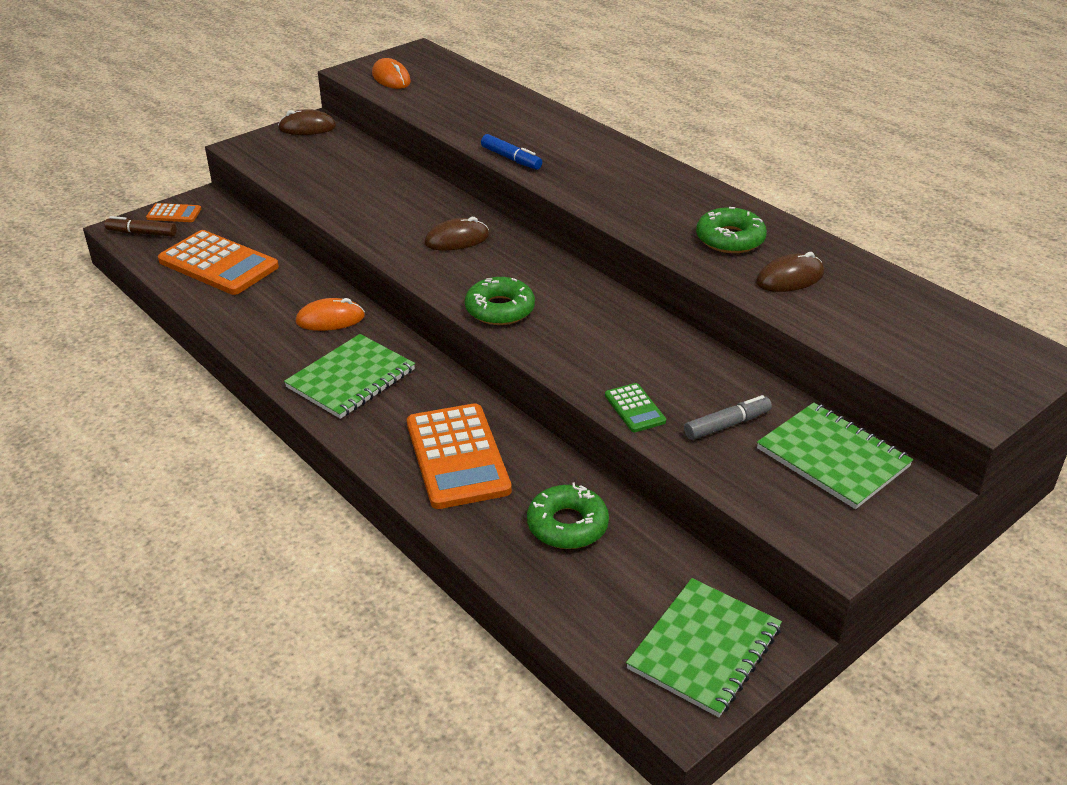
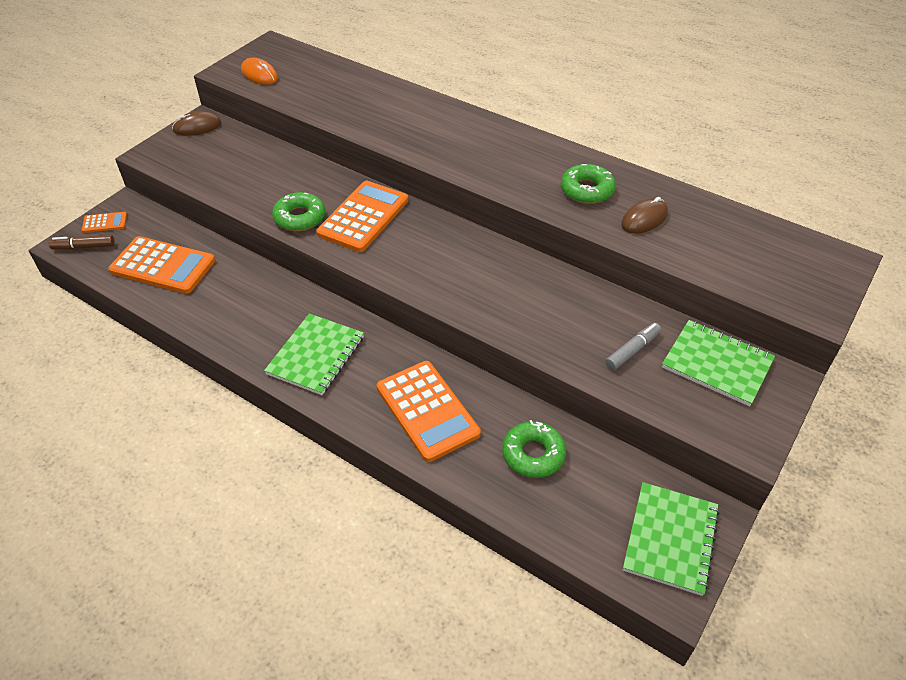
camera: 15 degrees left, 10 degrees up
(330, 319) = (277, 302): orange mouse -> none
(457, 239) = (363, 217): brown mouse -> orange calculator
(500, 309) = (423, 277): green donut -> green donut (300, 217)
(511, 159) = (389, 140): blue marker -> none
(635, 408) = (560, 349): green calculator -> none

